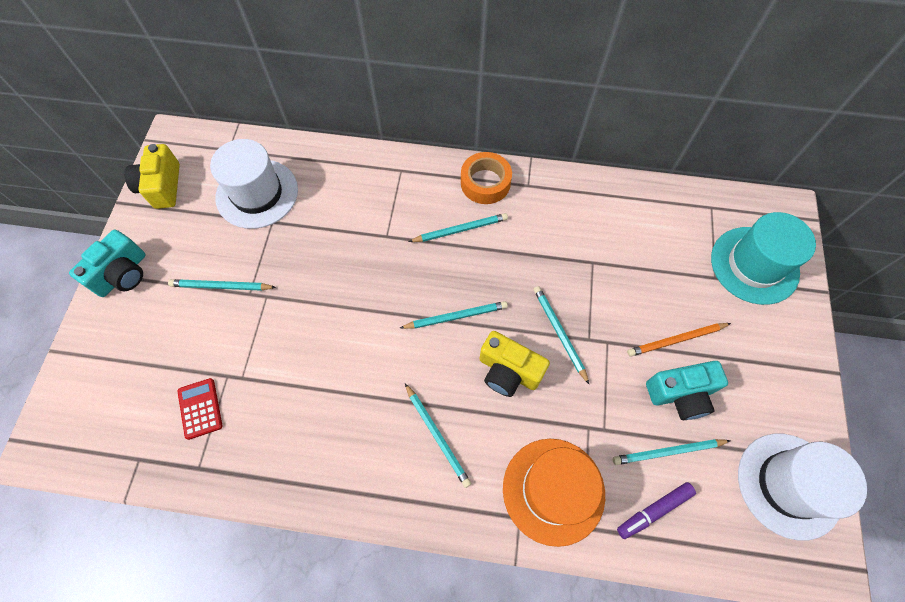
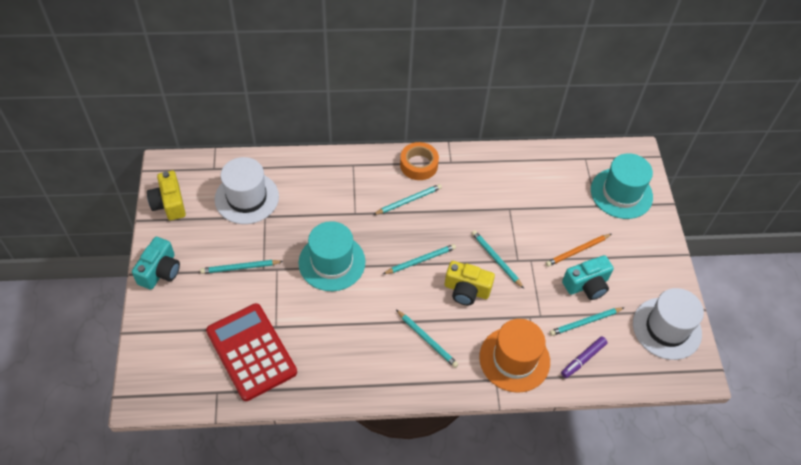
camera: 15 degrees left, 10 degrees down
(200, 408) = (251, 352): red calculator -> red calculator, size x2.26
(339, 299) = (332, 262): none -> turquoise hat

